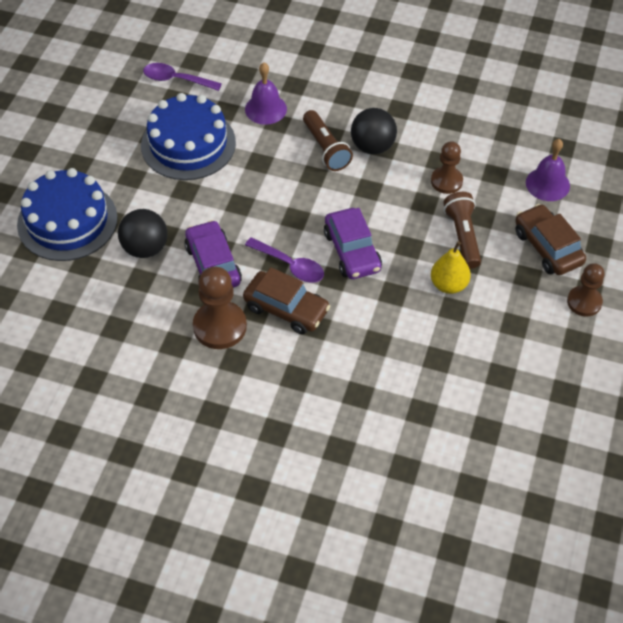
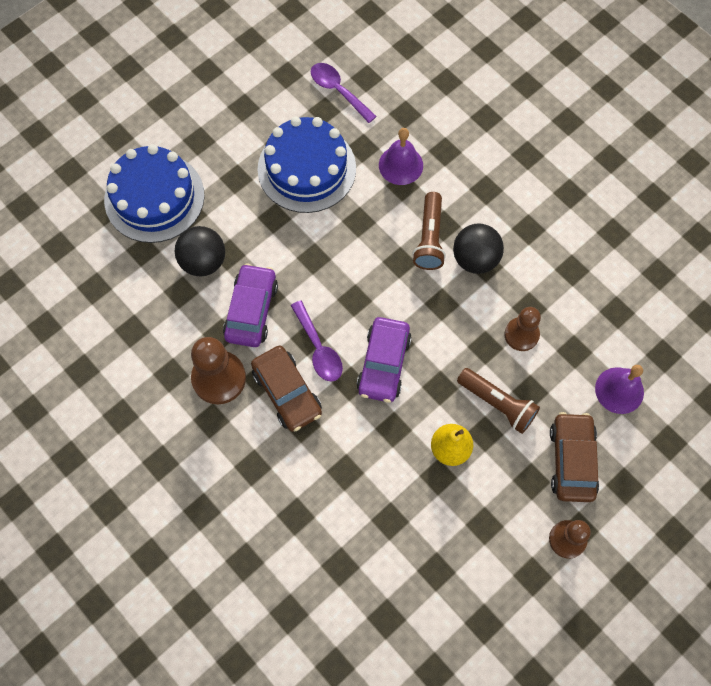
camera: 30 degrees right, 15 degrees up
(463, 236) = (497, 404): brown flashlight -> brown flashlight turned 105 degrees clockwise

